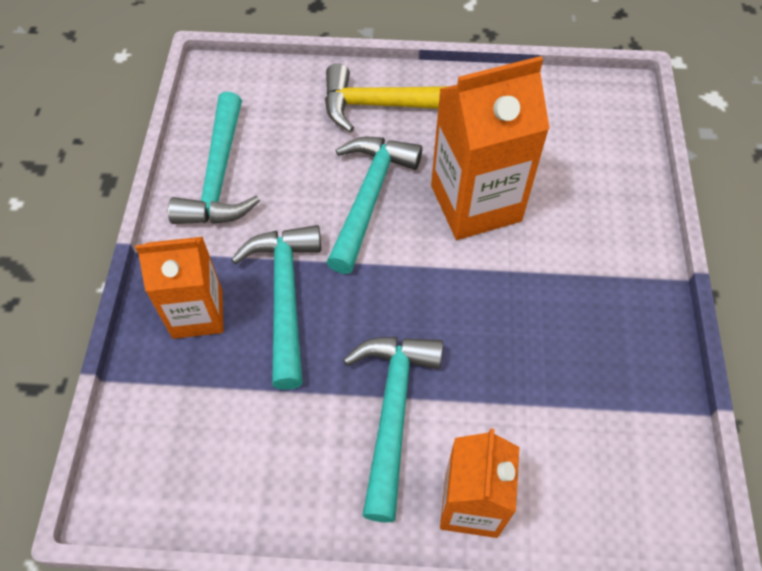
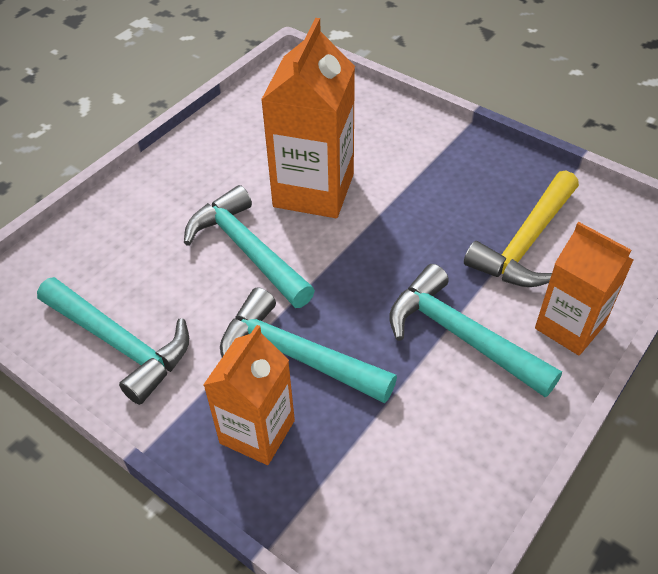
camera: 55 degrees left, 10 degrees down
(386, 105) = (165, 193): yellow hammer -> yellow hammer (525, 243)

